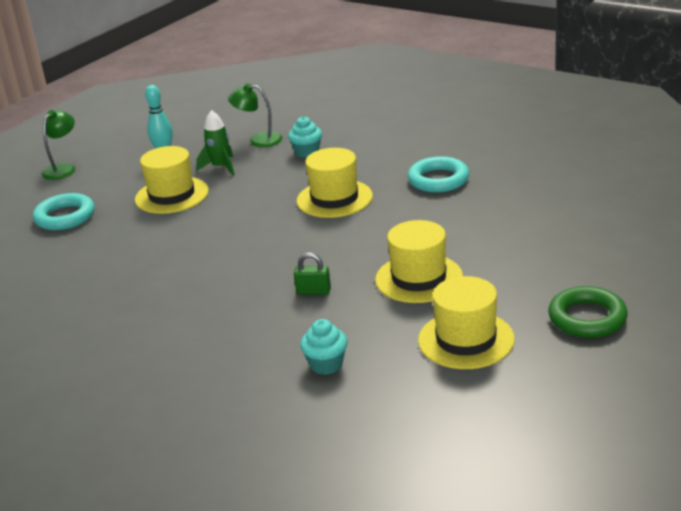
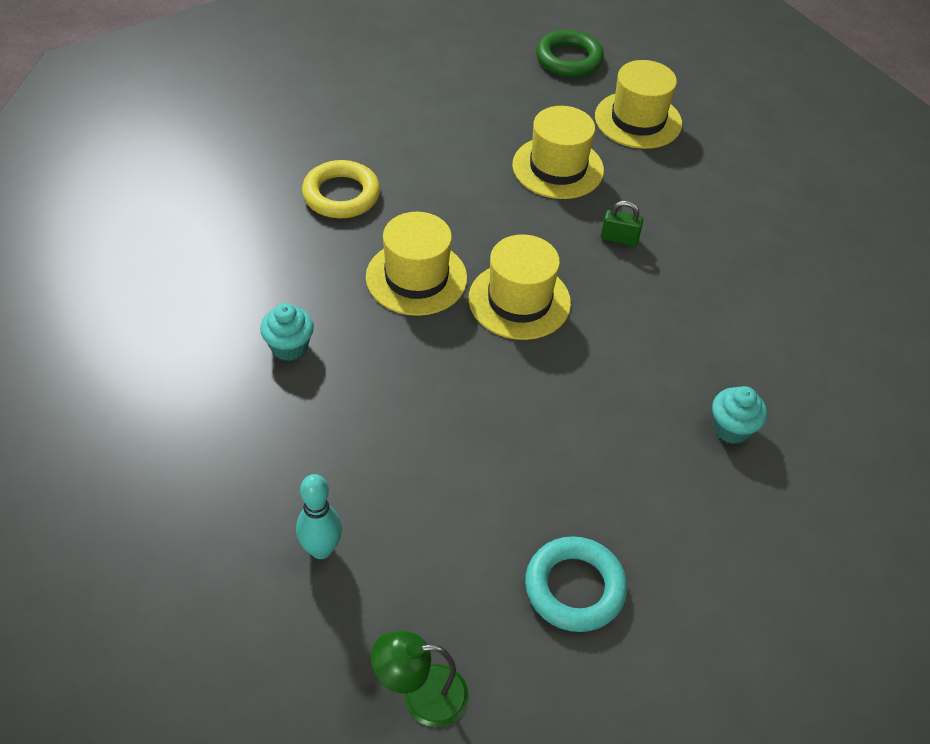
camera: 120 degrees left, 20 degrees up
(172, 195) = (463, 467): yellow hat -> yellow hat (519, 301)
(221, 167) = (359, 439): green rocket -> none
(258, 140) = (256, 423): green lamp -> none
(313, 291) = (619, 239): green padlock -> green padlock turned 60 degrees counterclockwise
(326, 365) = (724, 197): turquoise cupcake -> turquoise cupcake (731, 429)
(438, 180) = (341, 195): turquoise ring -> yellow ring

